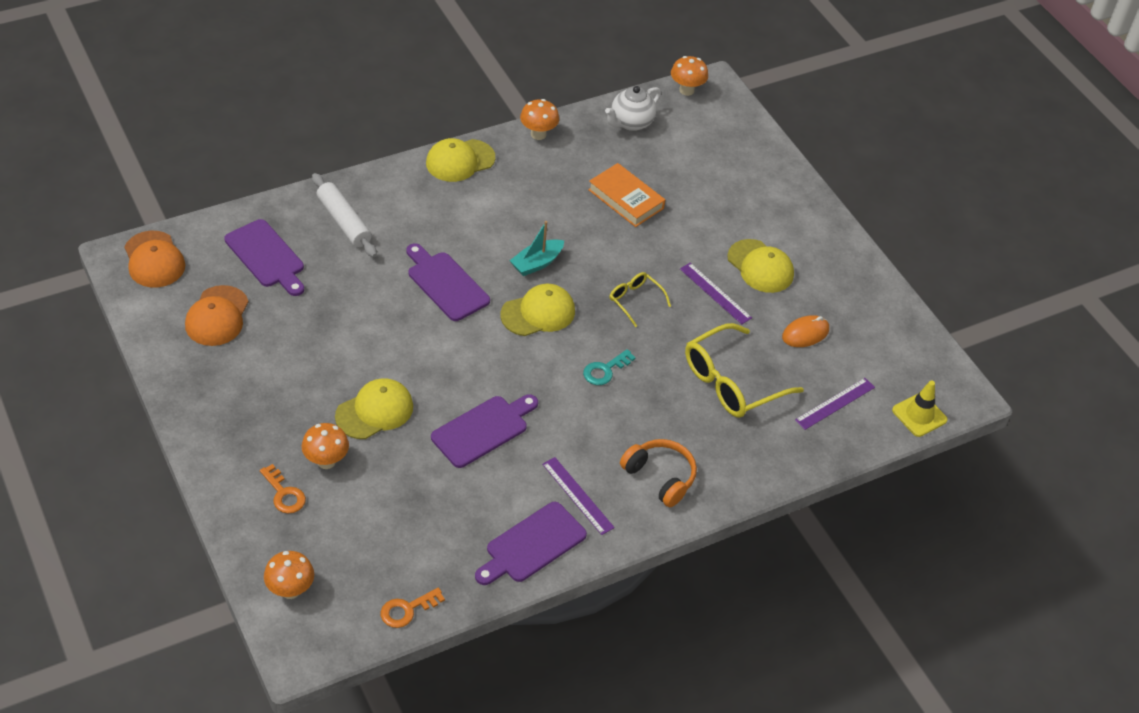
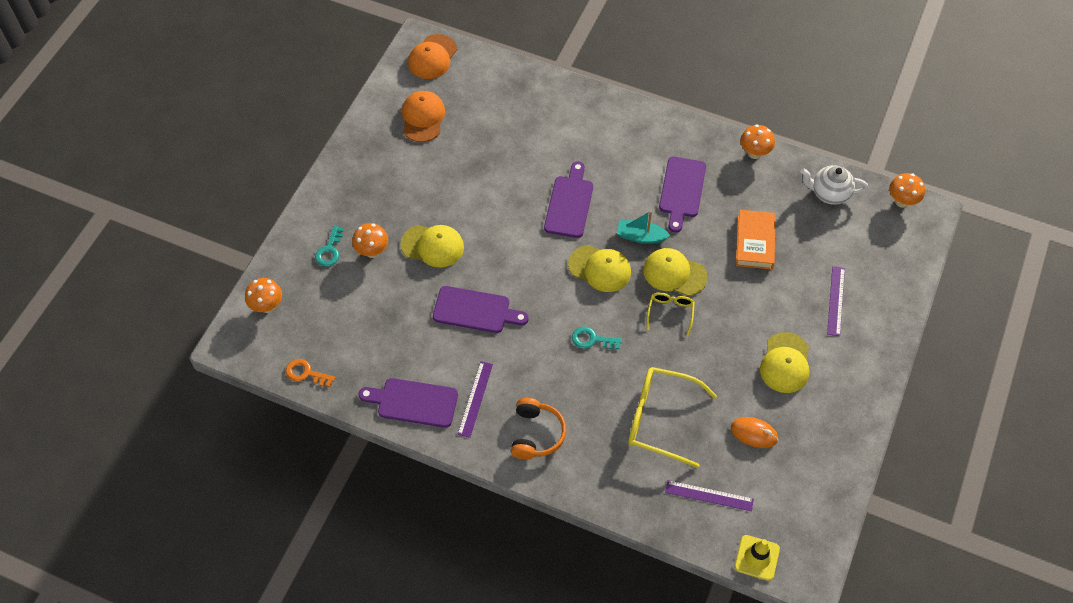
camera: 55 degrees right, 10 degrees up
(217, 316) = (423, 118): orange cap -> orange cap turned 120 degrees clockwise
(266, 256) = (492, 103): purple cutting board -> purple cutting board (682, 190)
(284, 494) = (329, 250): orange key -> turquoise key
(344, 222) = (561, 116): white rolling pin -> none
(460, 161) = (680, 132): yellow cap -> yellow cap (674, 273)
(715, 293) = (729, 353): purple ruler -> purple ruler (836, 300)

